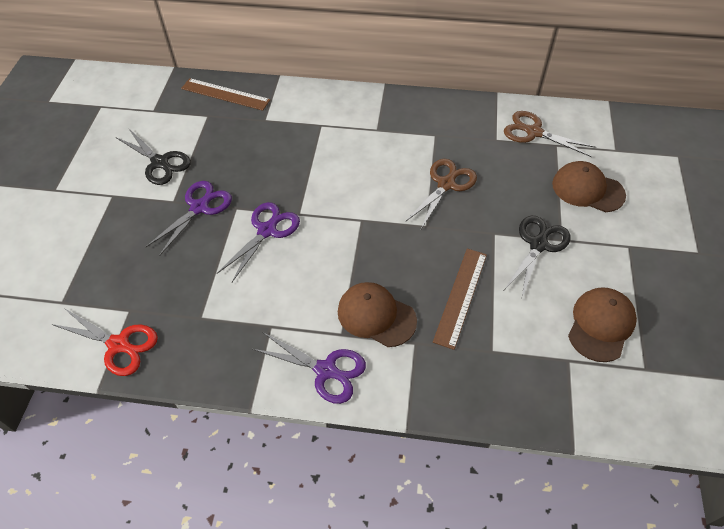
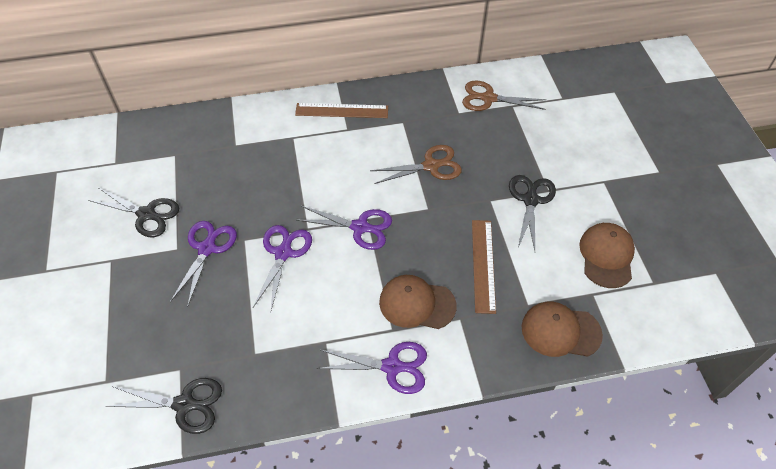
camera: 20 degrees left, 0 degrees up
(118, 344) = (184, 404): red scissors -> black scissors
(225, 94) = (184, 129): brown ruler -> brown ruler (342, 111)
(350, 226) = (360, 227): none -> purple scissors
(446, 184) = (431, 166): brown scissors -> brown scissors turned 60 degrees clockwise
(587, 189) = (552, 139): brown cap -> brown cap (560, 331)

